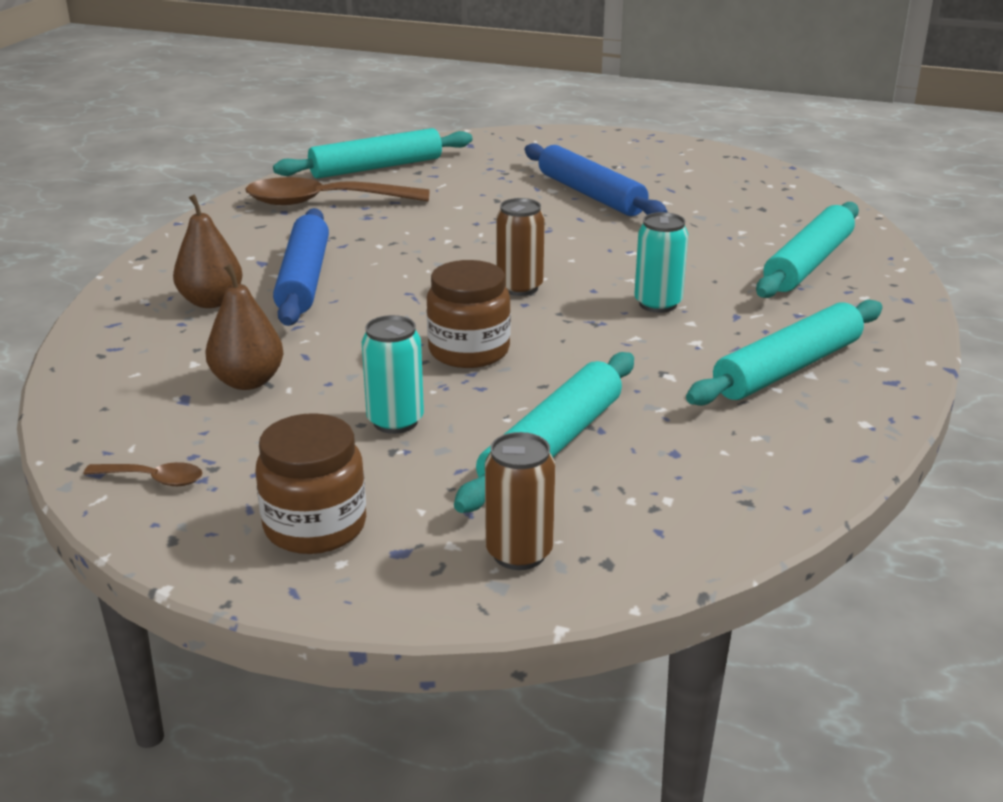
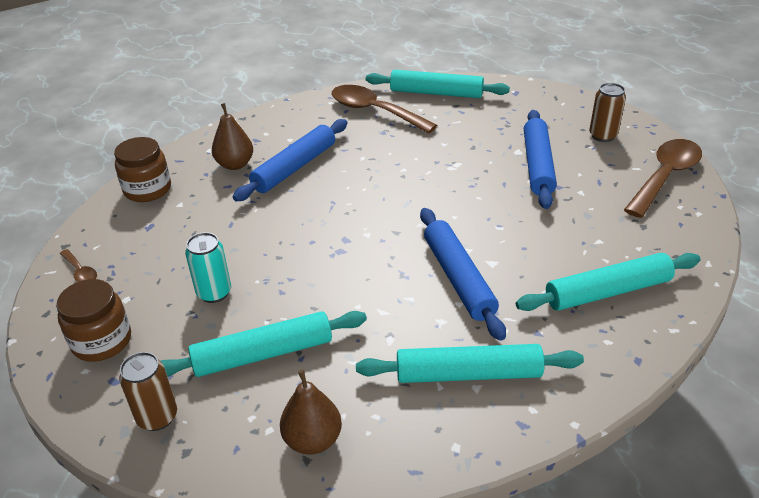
camera: 40 degrees right, 10 degrees up
(248, 381) = (186, 229): brown pear -> brown pear (313, 440)
(469, 351) = (308, 261): brown jar -> brown jar (148, 189)
(519, 287) = (395, 226): brown can -> brown can (602, 136)
(658, 304) = (458, 278): turquoise can -> blue rolling pin
(723, 168) = (665, 177): none -> brown spoon

